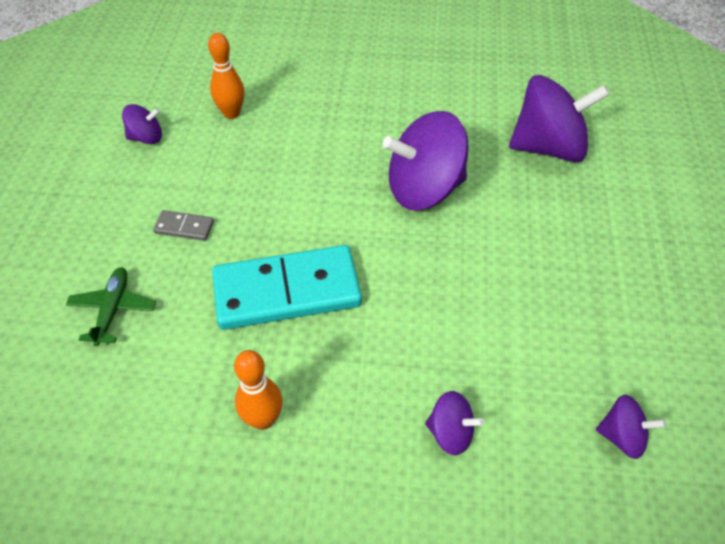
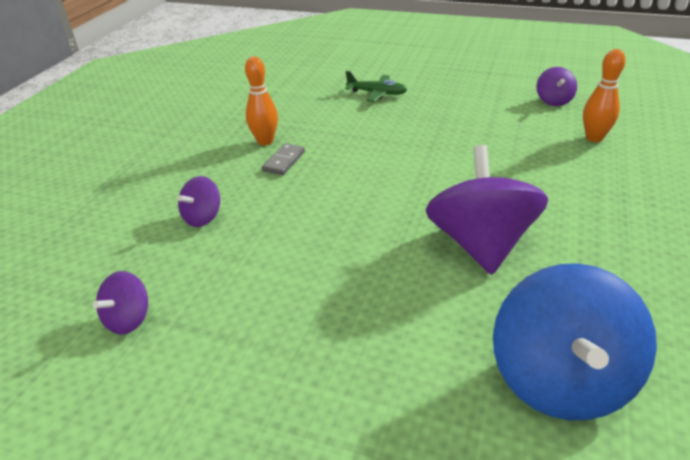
camera: 105 degrees right, 15 degrees down
(184, 227) = (447, 116): grey domino -> grey domino (284, 161)
(287, 291) = (369, 155): turquoise domino -> none
(548, 147) = (560, 379): purple spinning top -> blue spinning top

